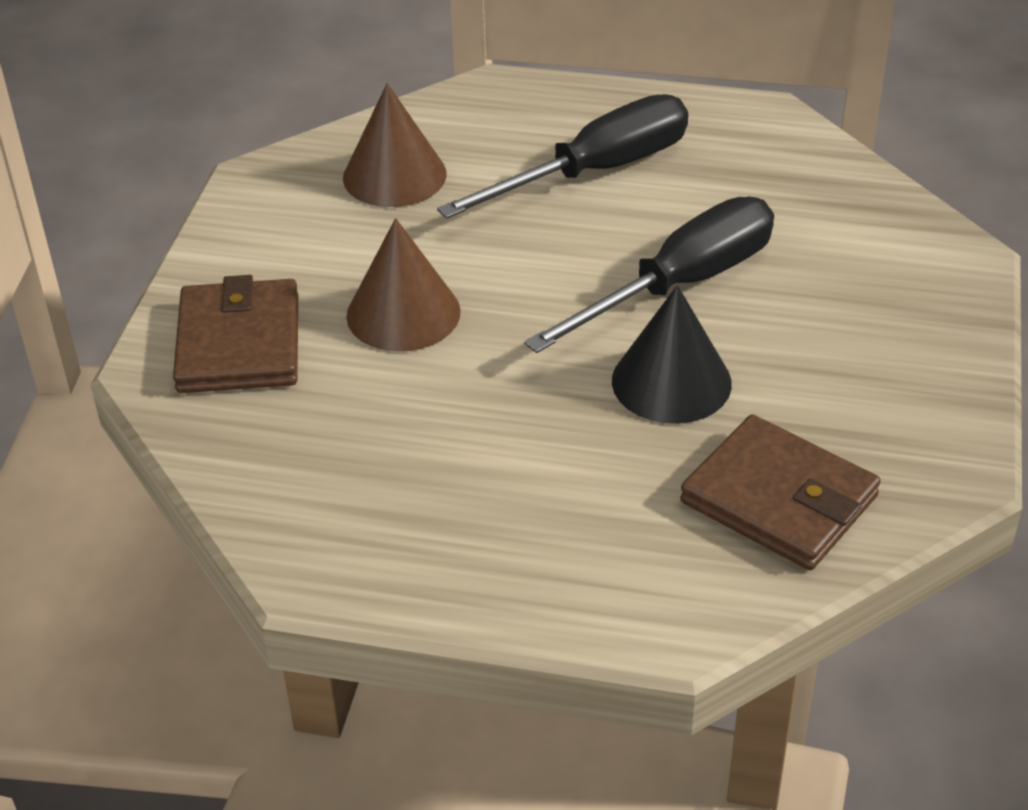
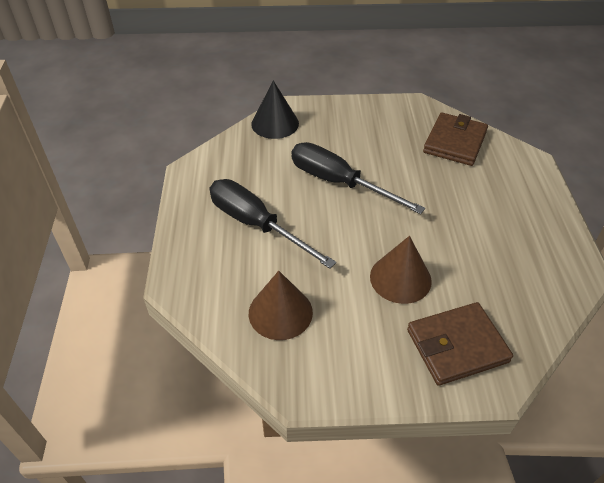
camera: 105 degrees left, 5 degrees up
(671, 382) = (404, 177): black cone -> black cone (275, 123)

